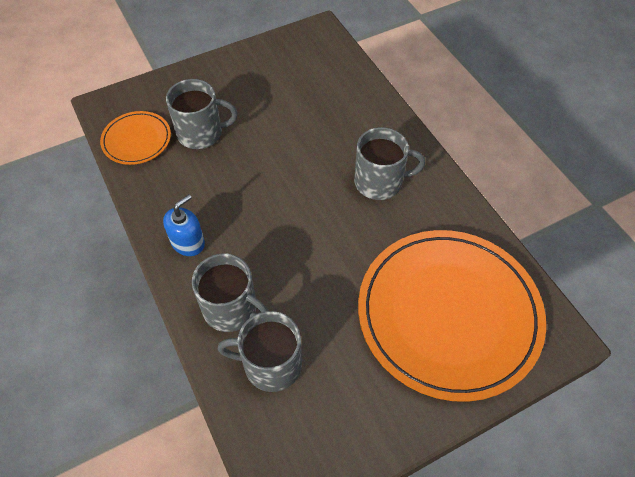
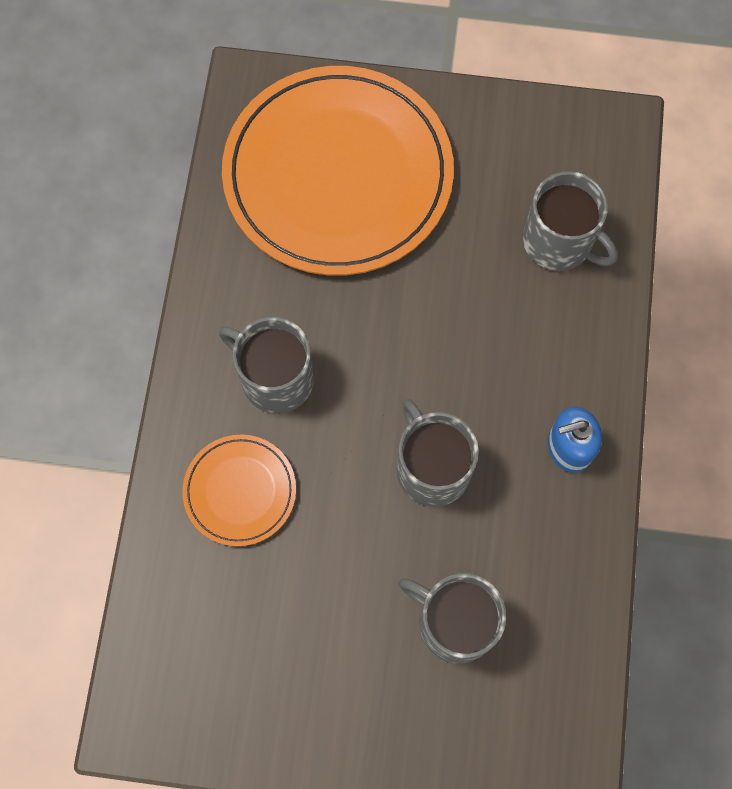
camera: 145 degrees left, 15 degrees up
(137, 140) = (553, 672): orange plate -> orange plate (240, 491)
(231, 309) = (565, 328): grey mug -> grey mug (432, 468)

